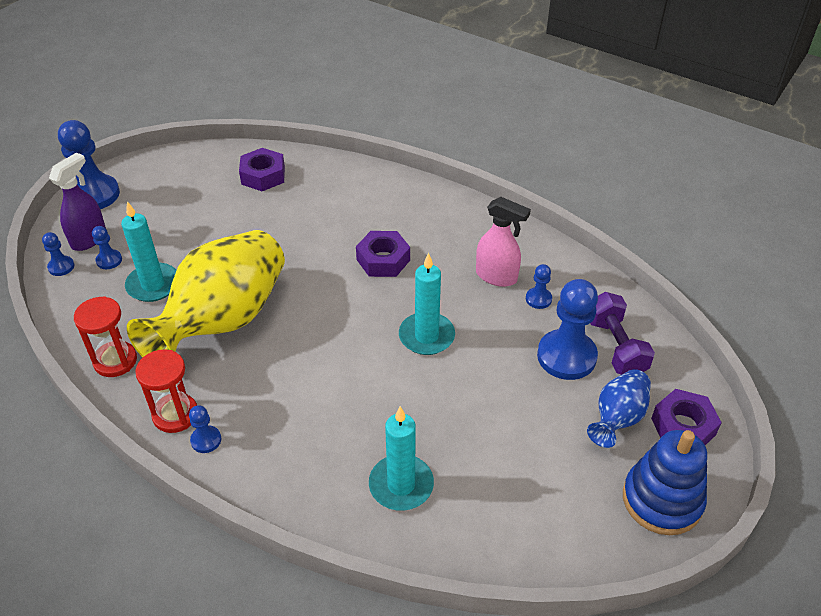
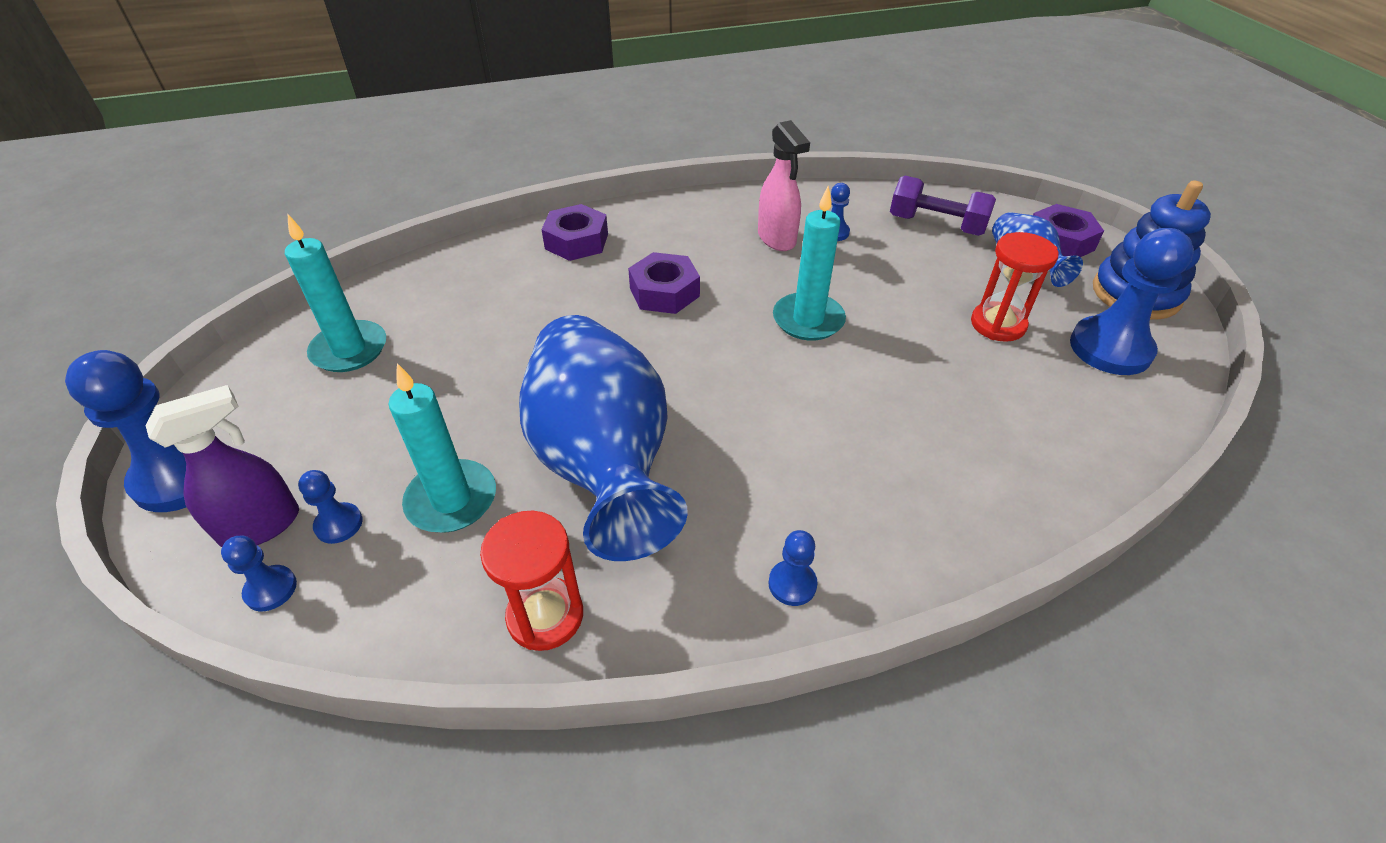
camera: 50 degrees left, 0 degrees up
(89, 238) = (262, 526): purple spray bottle -> purple spray bottle turned 75 degrees clockwise
(175, 414) = (717, 595): red hourglass -> red hourglass (998, 324)
(223, 321) = (603, 463): yellow vase -> blue vase
(263, 175) = (405, 307): purple nut -> purple nut (576, 241)
(401, 485) = (1002, 443): turquoise candle -> turquoise candle (349, 350)
(497, 276) = (777, 239): pink spray bottle -> pink spray bottle turned 90 degrees clockwise
(566, 356) = (922, 255): blue pawn -> blue pawn (1110, 348)

